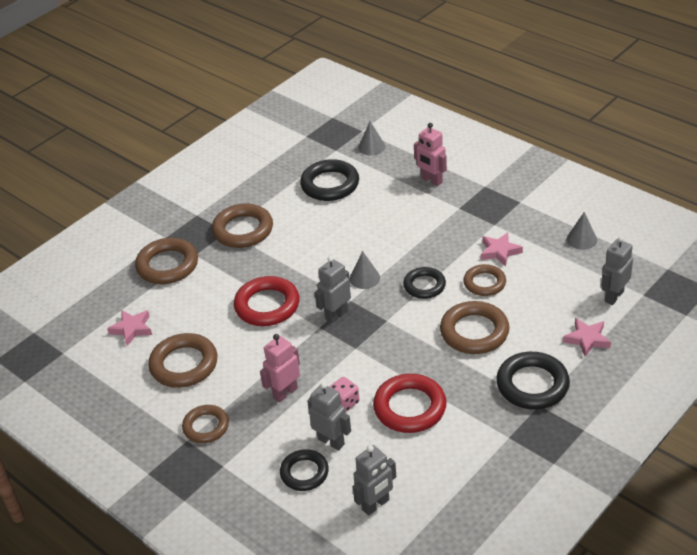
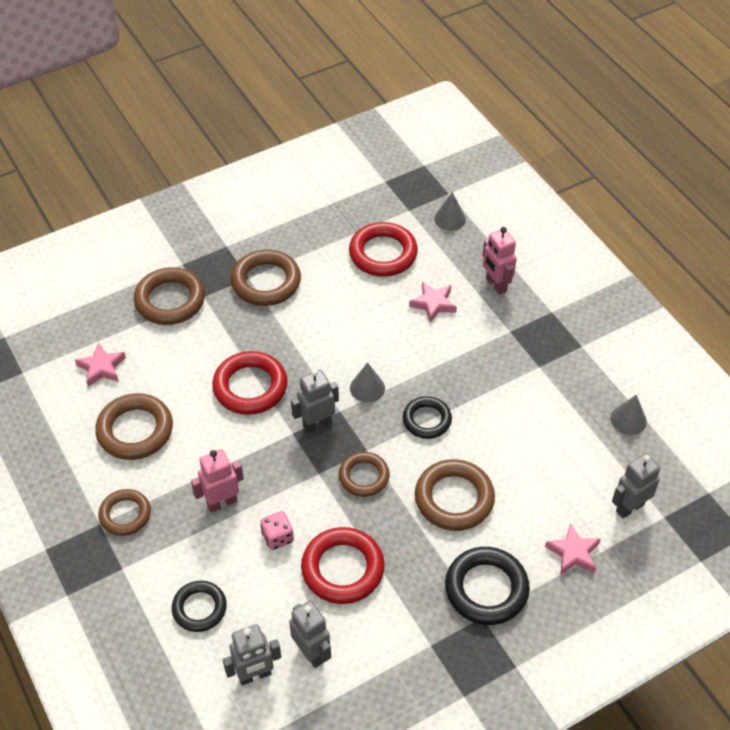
camera: 15 degrees right, 10 degrees up
(330, 184) = (383, 254): black ring -> red ring
(331, 441) = (243, 580): grey robot -> grey robot (311, 653)
(484, 283) = (493, 439): brown ring -> brown ring (364, 476)
(499, 251) = (529, 404): pink star -> pink star (433, 304)

